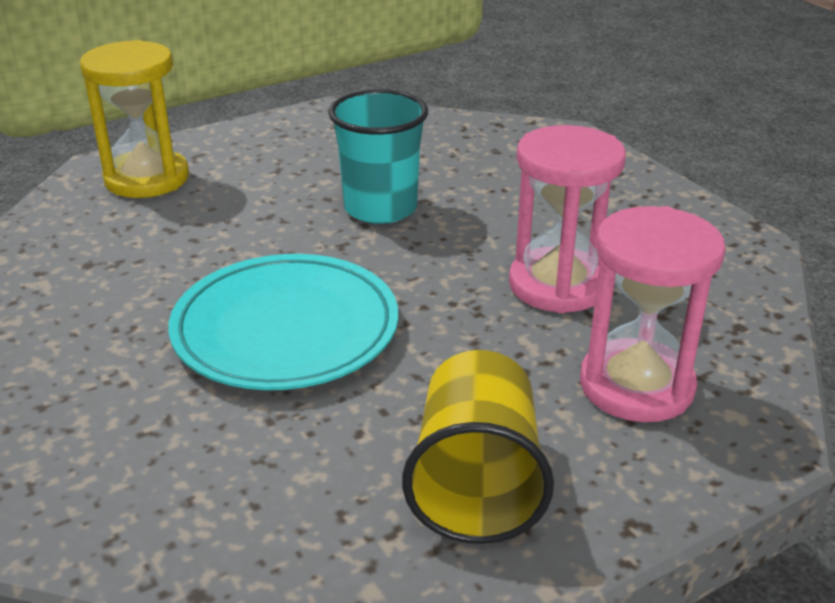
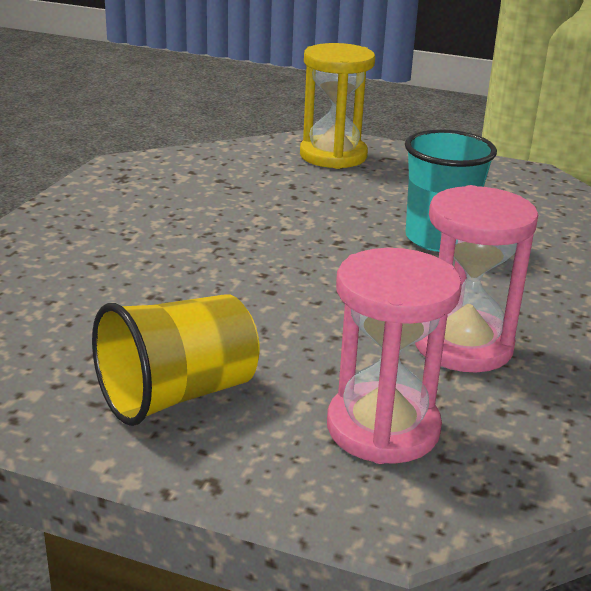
camera: 50 degrees right, 5 degrees down
(286, 329) = (246, 263): turquoise plate -> none

